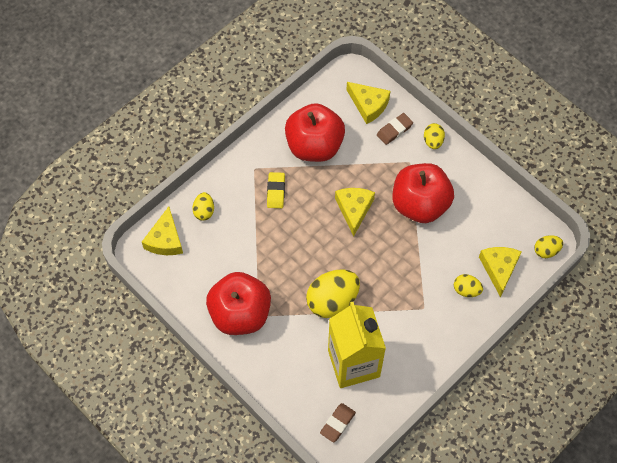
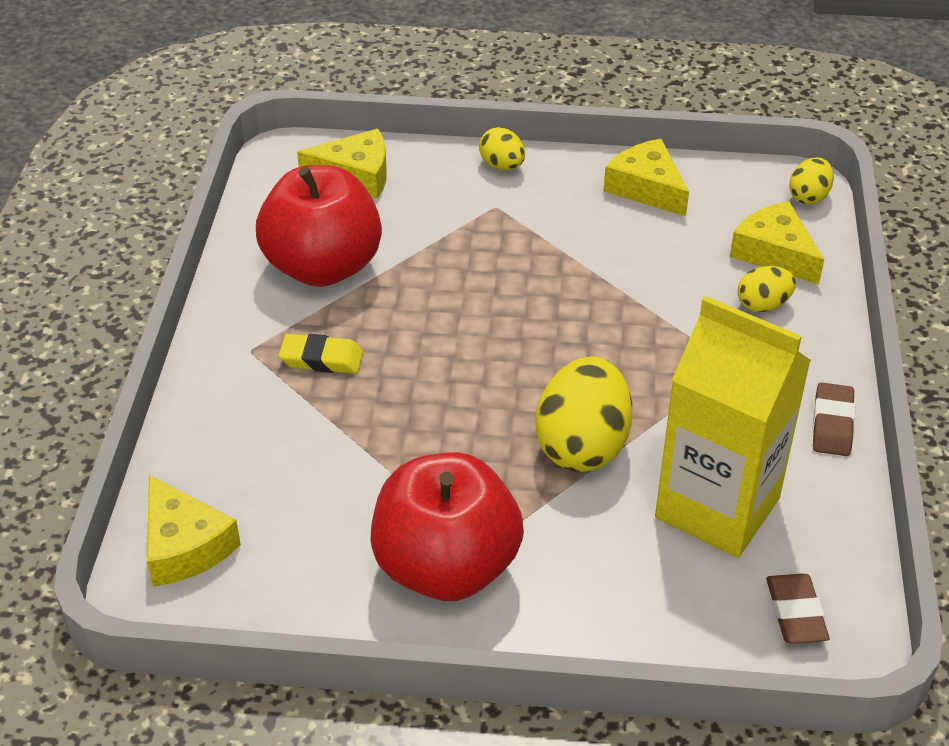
camera: 40 degrees left, 20 degrees down
(204, 211) = (218, 459): yellow egg -> none
(276, 191) = (321, 359): yellow eraser -> yellow eraser turned 45 degrees counterclockwise
(354, 209) = (478, 308): yellow cheese -> yellow cheese (646, 188)
(394, 130) = (429, 183): brown eraser -> brown eraser (832, 424)
(420, 204) = (571, 245): red apple -> none

